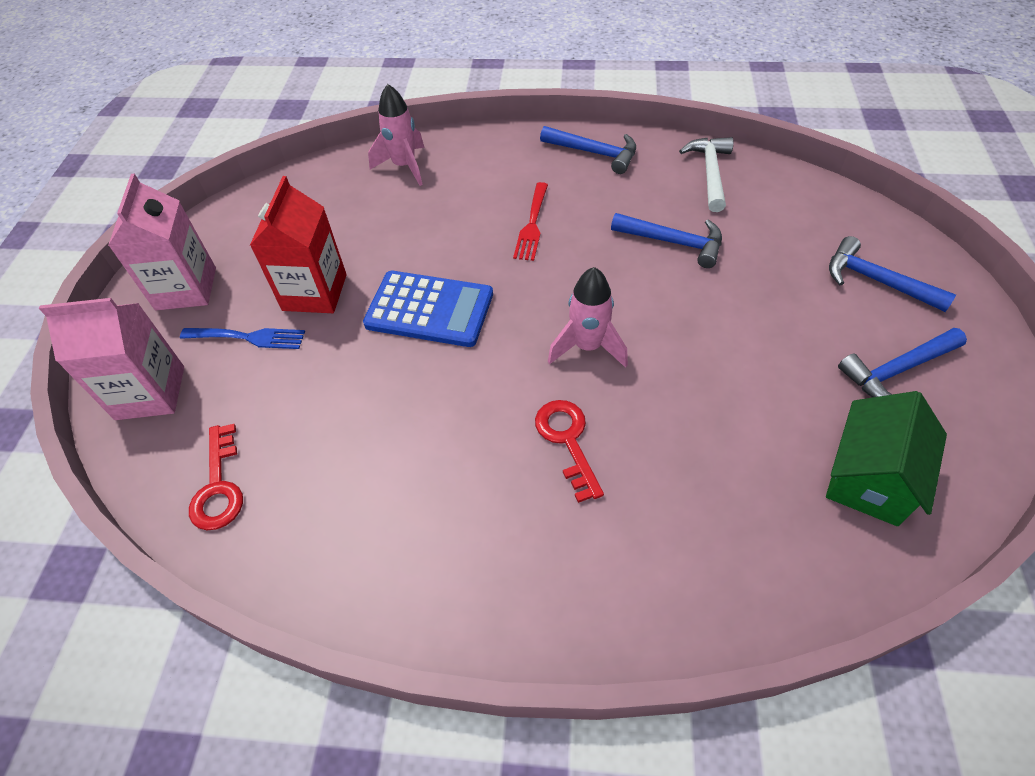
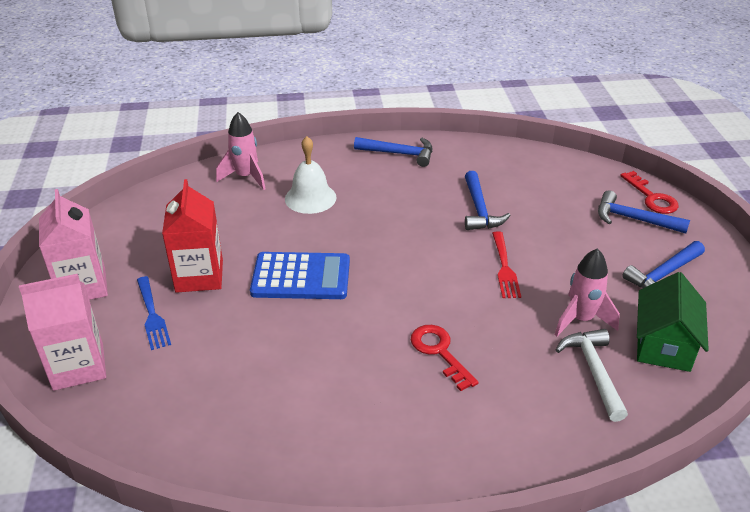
camera: 15 degrees left, 15 degrees down
(219, 486) = (164, 424): red key -> red key (652, 197)
(248, 337) = (152, 315): blue fork -> blue fork turned 75 degrees clockwise
(471, 202) = (310, 198): none -> white bell
(532, 224) = (365, 208): red fork -> red fork (504, 268)
(587, 347) = (435, 287): pink rocket -> pink rocket (581, 319)
(673, 242) = (479, 209): blue hammer -> blue hammer turned 75 degrees clockwise
(710, 173) = (493, 160): white hammer -> white hammer (594, 371)

